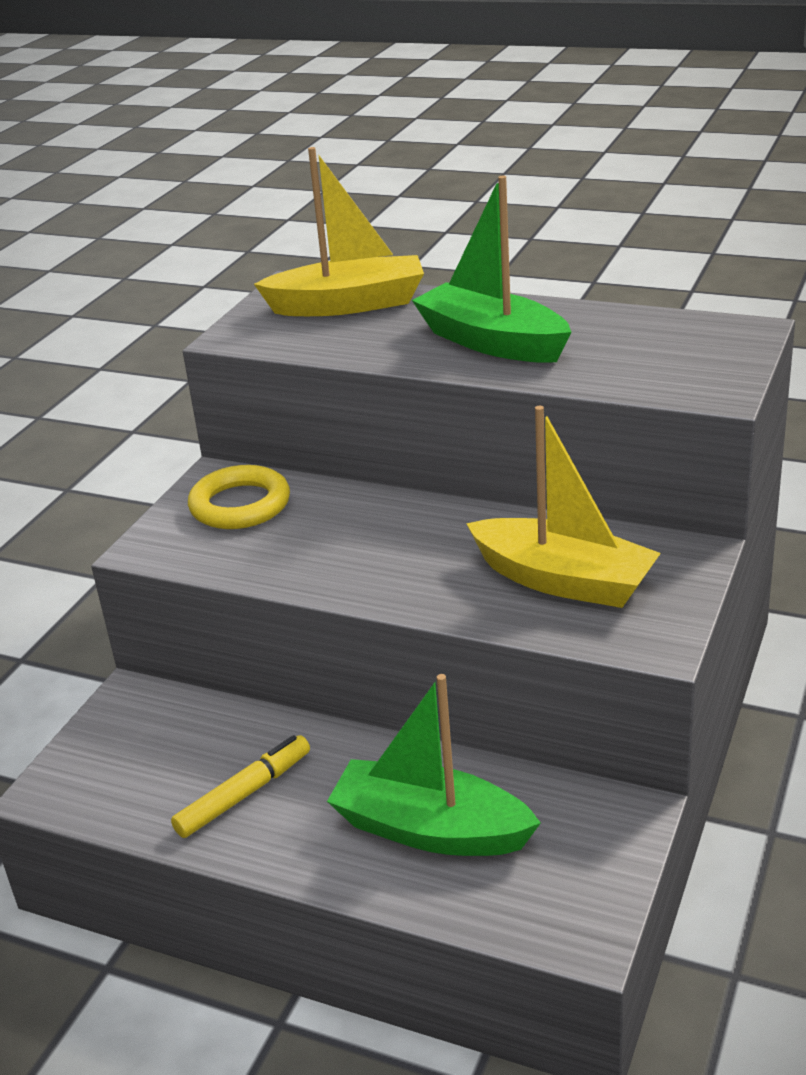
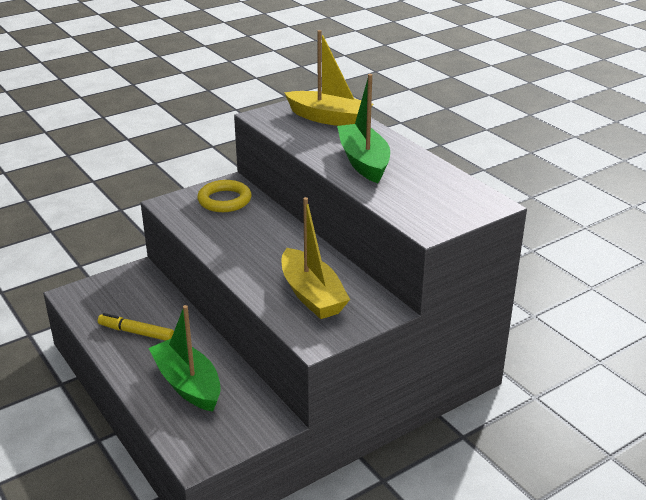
camera: 30 degrees right, 0 degrees up
(244, 794) = (136, 332): yellow marker -> yellow marker turned 150 degrees counterclockwise

